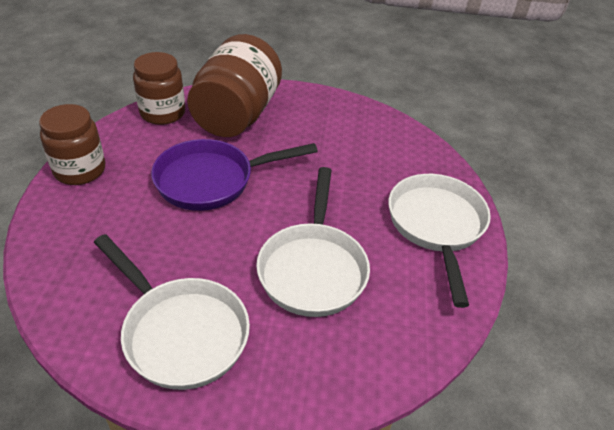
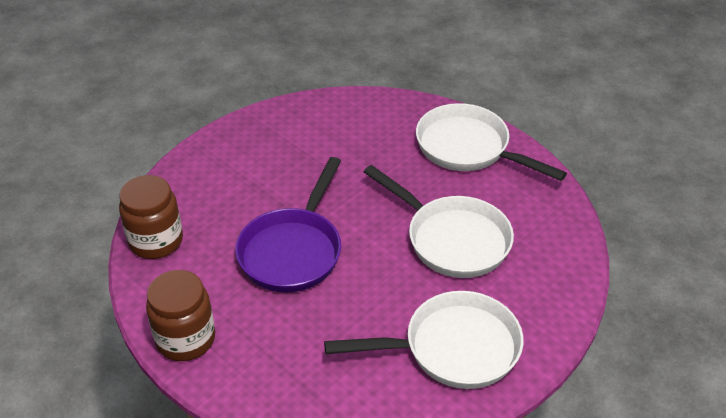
camera: 50 degrees left, 0 degrees up
(237, 115) = (216, 191): brown jar -> none

